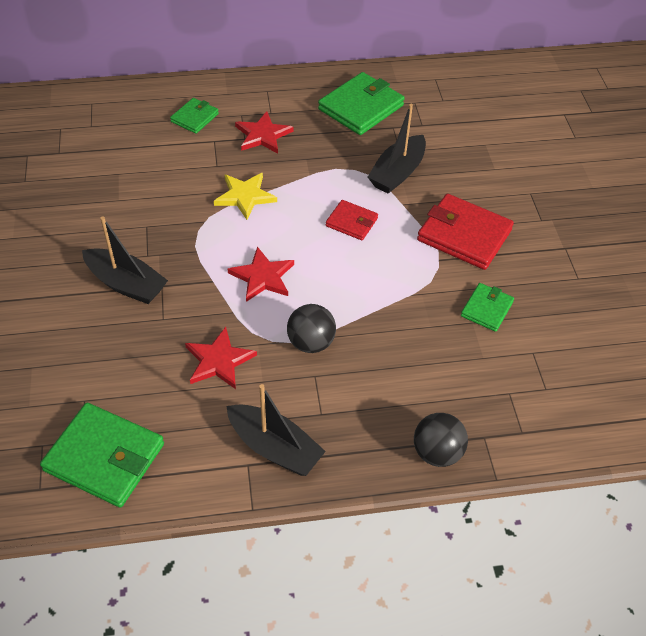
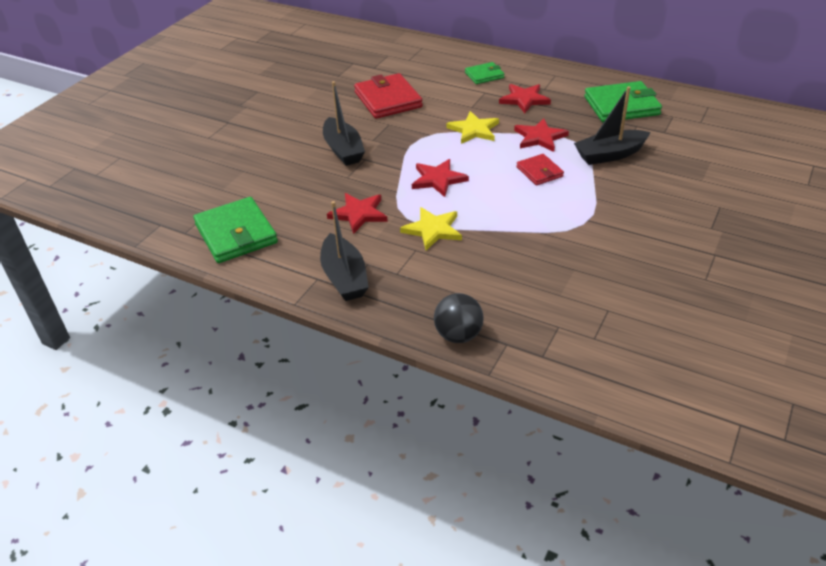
camera: 40 degrees right, 10 degrees down
(311, 343) = (433, 230): black ball -> yellow star
(317, 178) = (540, 137): none -> red star
(464, 235) = (627, 212): red wallet -> red wallet (388, 100)
(486, 309) = (596, 266): green wallet -> none

